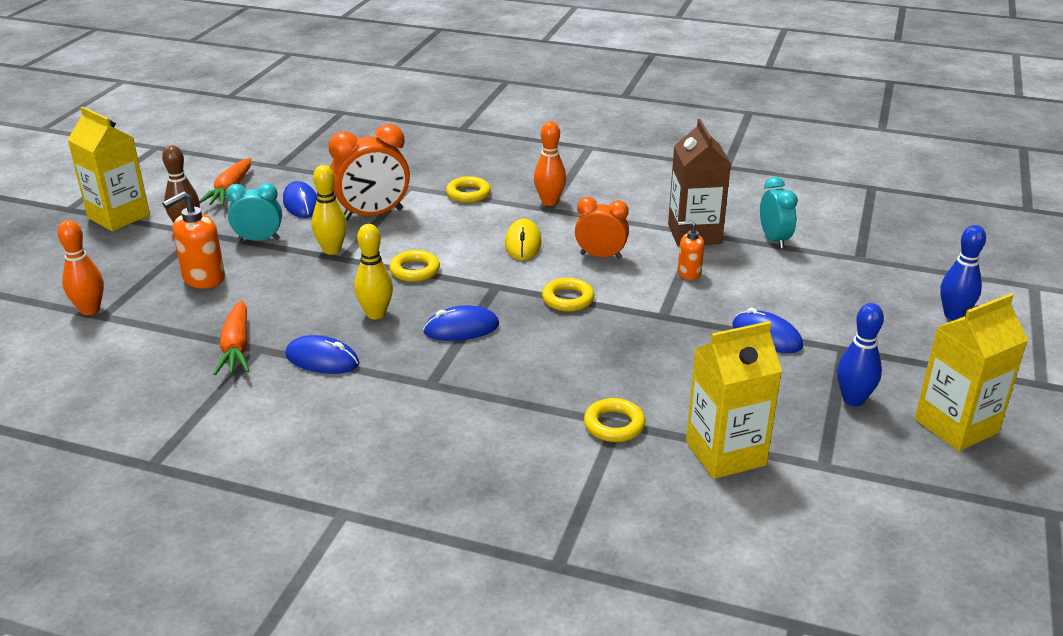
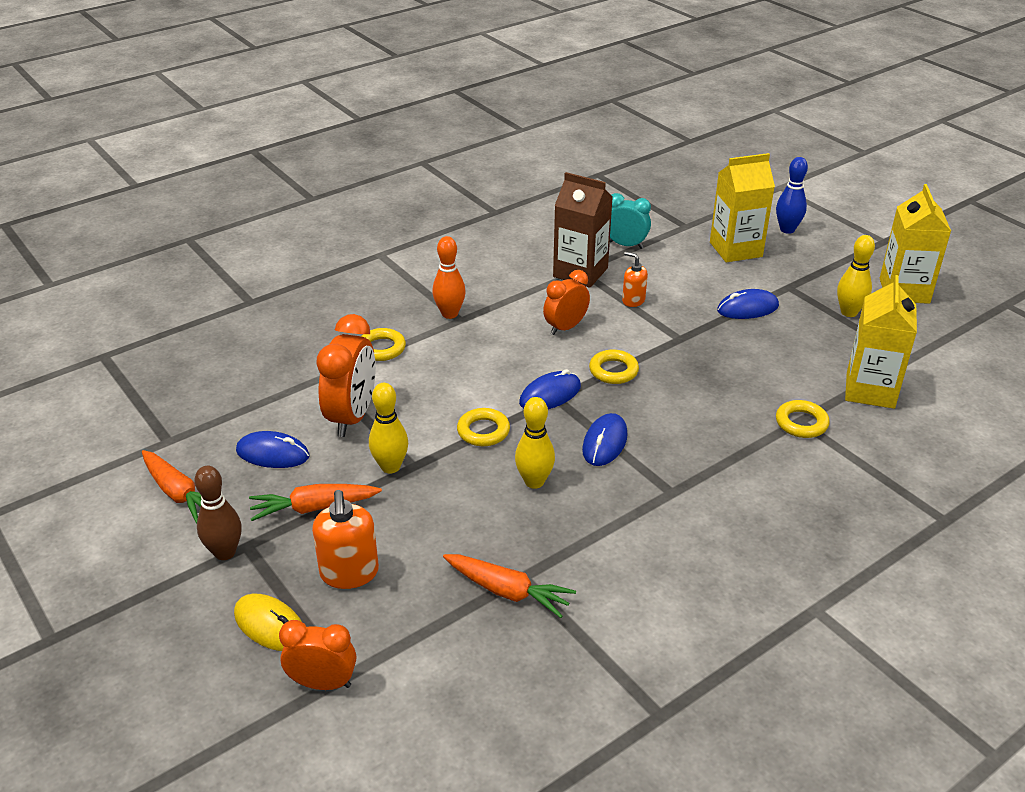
camera: 55 degrees left, 5 degrees up
(90, 310) = (323, 683): orange bowling pin -> orange clock
(118, 216) = (128, 599): yellow carton -> yellow carton (735, 249)
(259, 240) = (313, 508): turquoise clock -> orange carrot
(322, 360) = (580, 542): blue mouse -> blue mouse (550, 395)
(523, 243) = (503, 356): yellow mouse -> yellow mouse (270, 625)
(689, 273) = (633, 300): orange soap dispenser -> orange soap dispenser turned 90 degrees clockwise
(853, 400) = (849, 312): blue bowling pin -> yellow bowling pin

